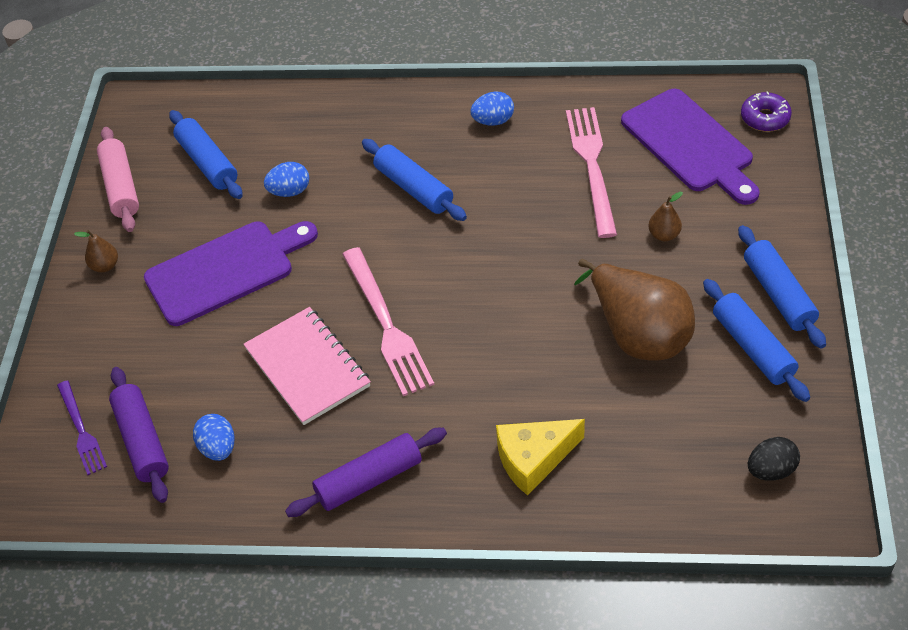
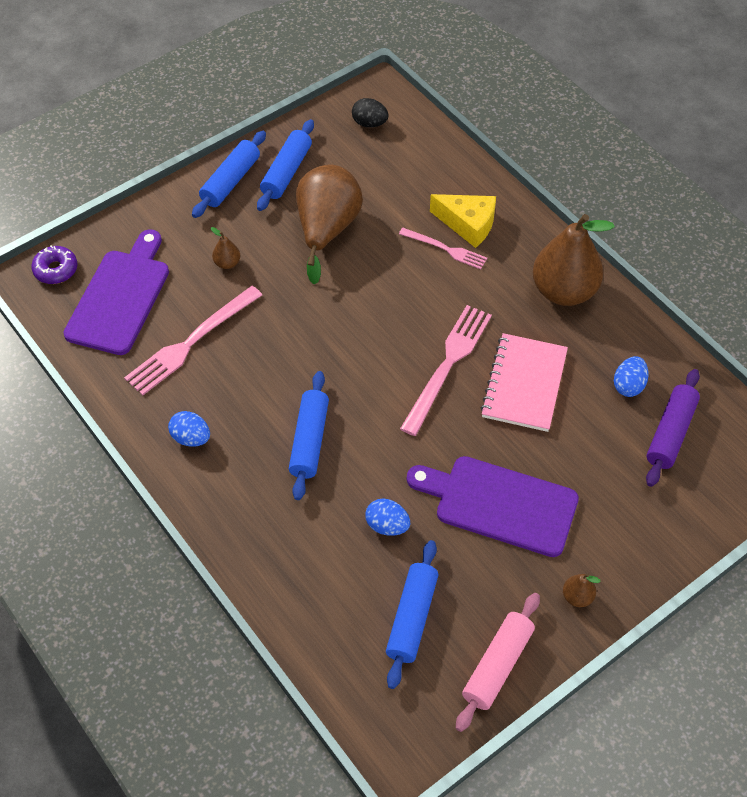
camera: 135 degrees left, 5 degrees up
(81, 430) = (703, 477): purple fork -> none
(369, 480) = (564, 291): purple rolling pin -> brown pear
(520, 416) = (445, 249): none -> pink fork

